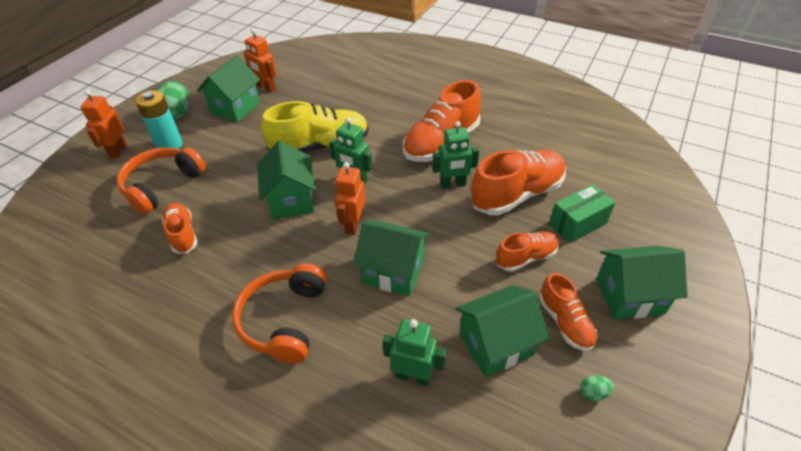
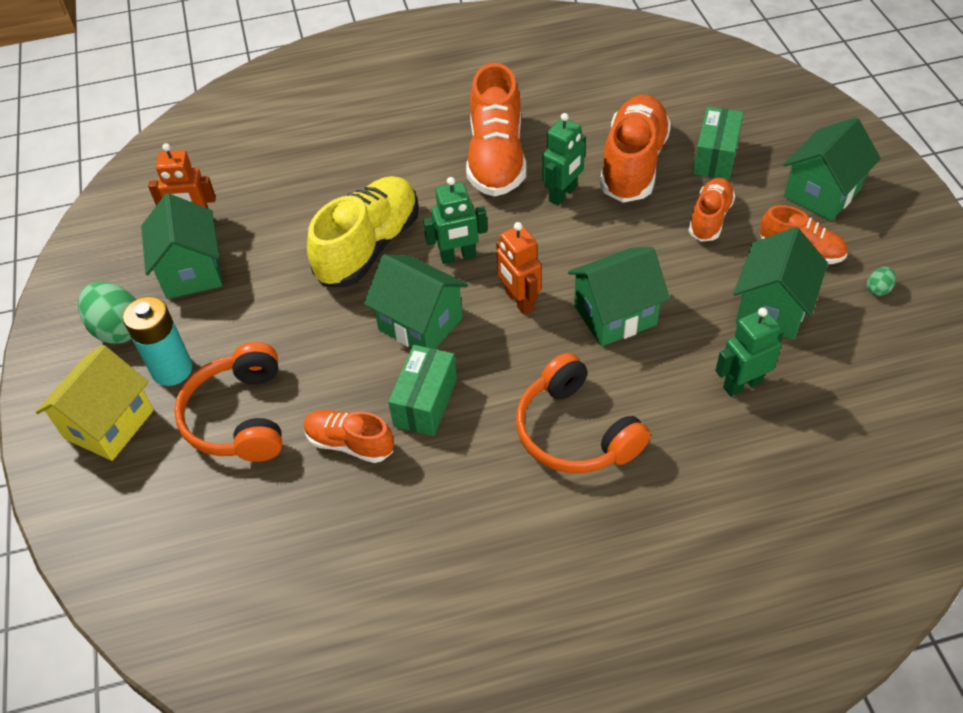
camera: 40 degrees left, 5 degrees up
(118, 151) = (109, 424): orange robot -> yellow house
(239, 241) = (425, 402): none -> green box

